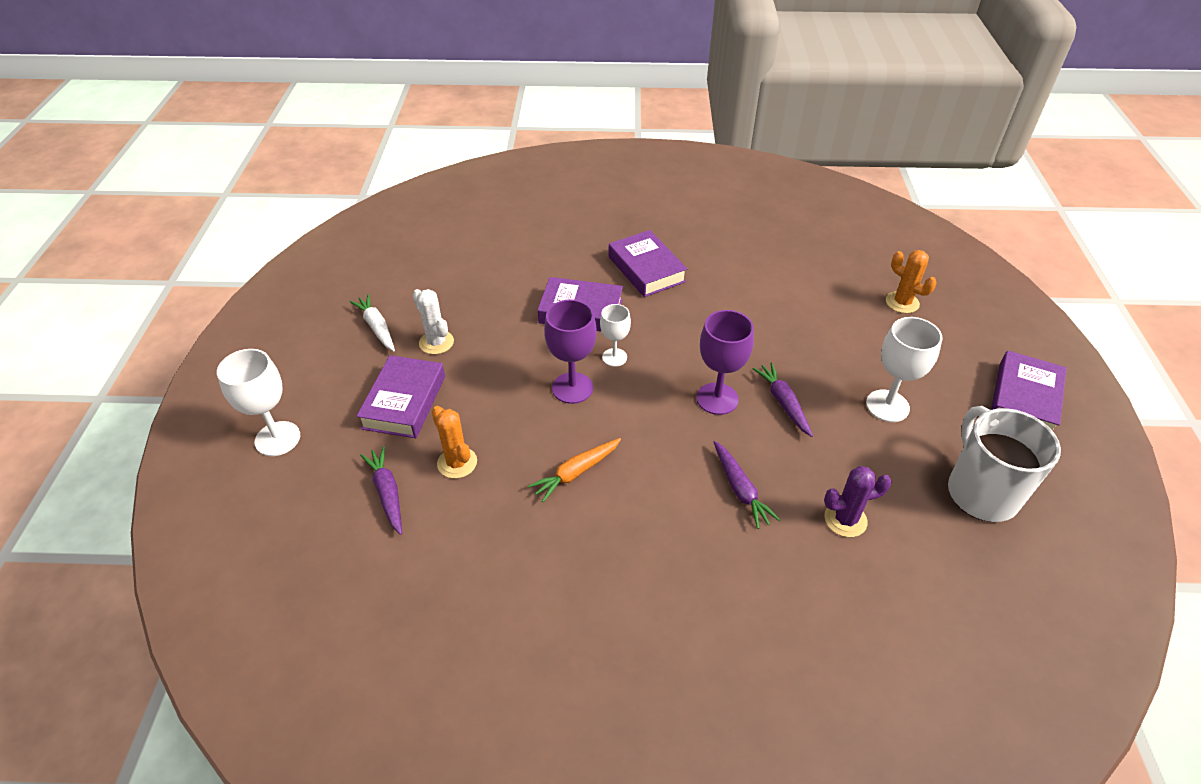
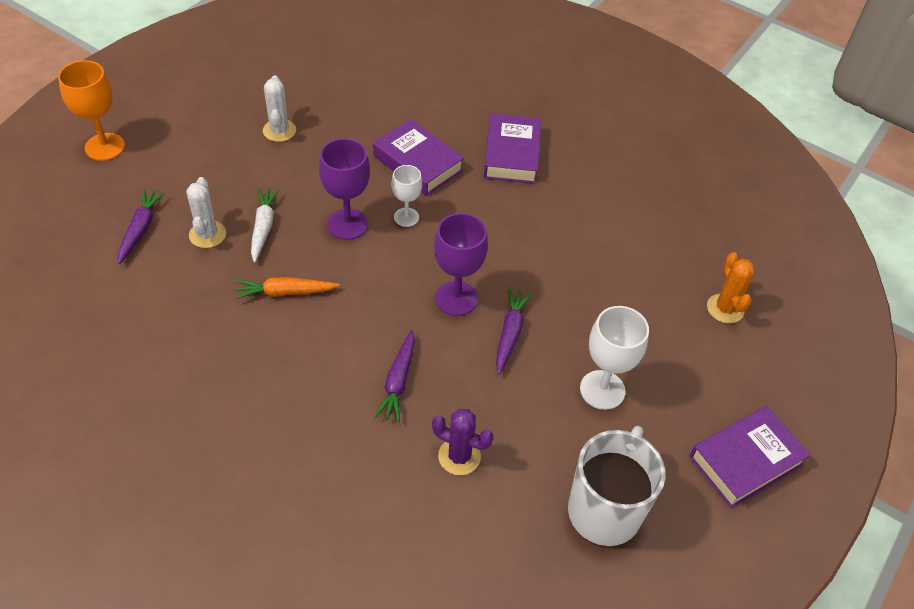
camera: 30 degrees right, 5 degrees up
(277, 439) = (105, 147): white goblet -> orange goblet
(377, 327) = (247, 95): white carrot -> white carrot (263, 227)
(404, 402) = (213, 166): purple book -> none
(457, 463) = (207, 234): orange cactus -> white cactus

